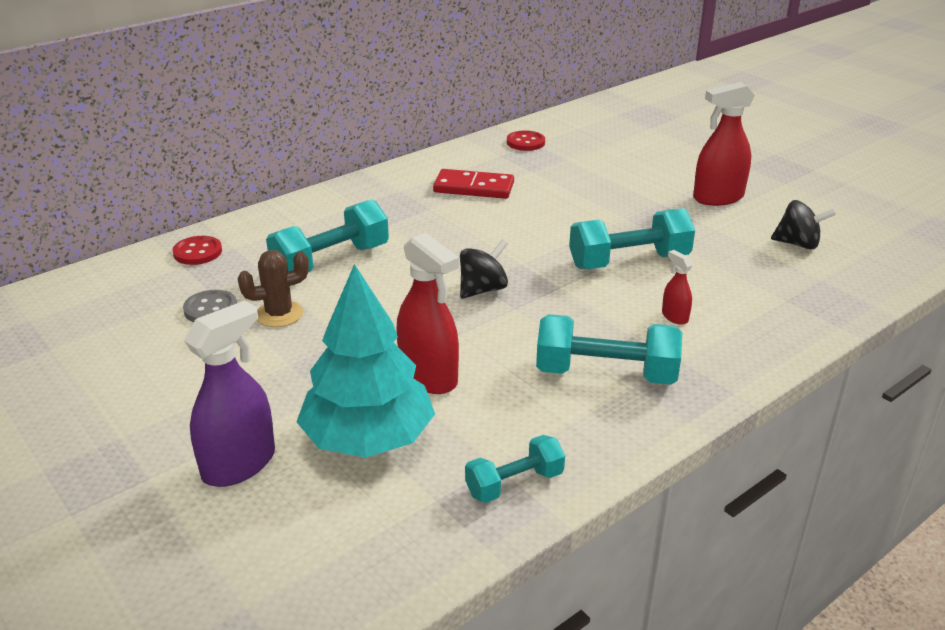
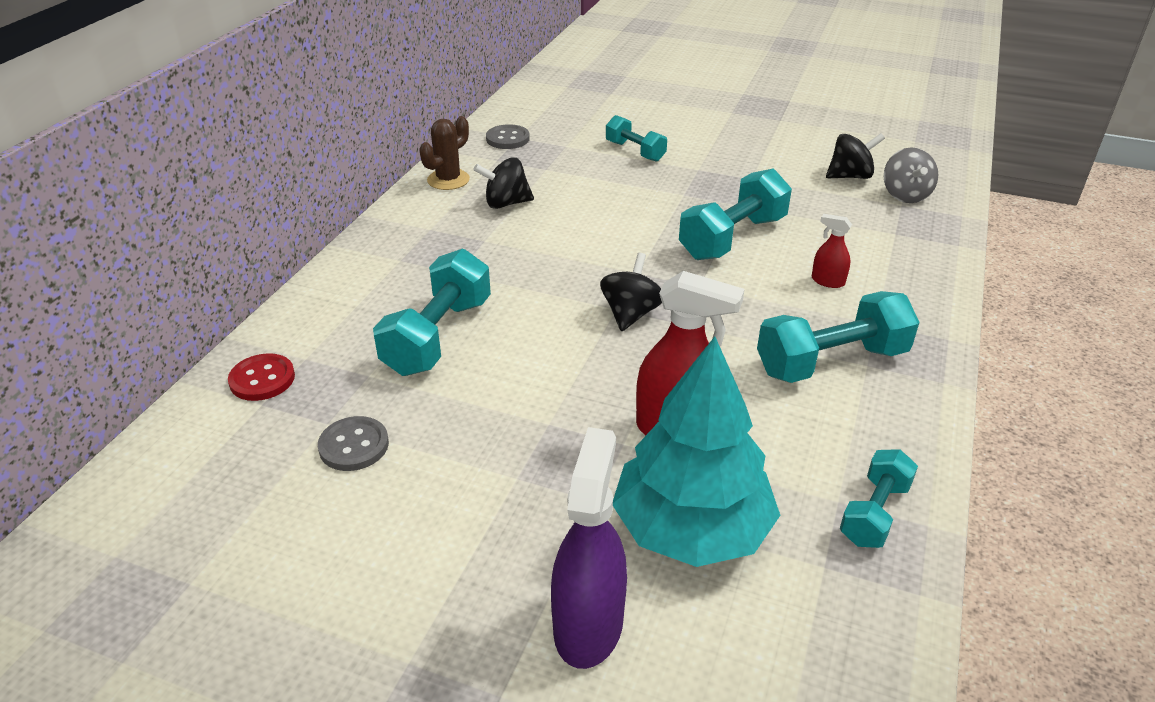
camera: 30 degrees left, 5 degrees up
(279, 314) = (444, 421): brown cactus -> brown cactus (448, 180)
(473, 188) = (506, 203): red domino -> black spinning top
(525, 142) = (507, 139): red button -> grey button
(620, 176) = (635, 151): none -> turquoise dumbbell
(718, 198) = (741, 150): red spray bottle -> none
(835, 273) = (905, 195): none -> grey spinning top

